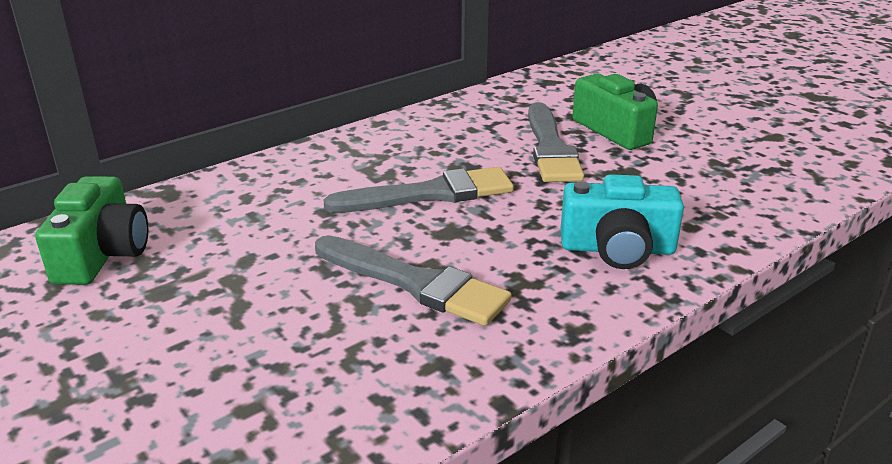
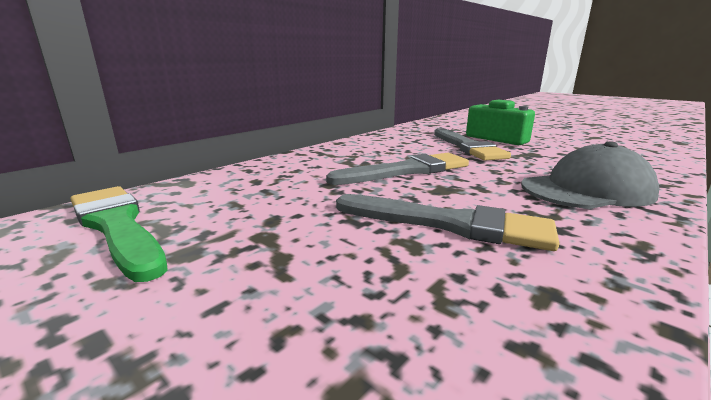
camera: 10 degrees left, 10 degrees down
(102, 254) = (117, 226): green camera -> green brush
(617, 249) = (586, 190): turquoise camera -> grey cap

